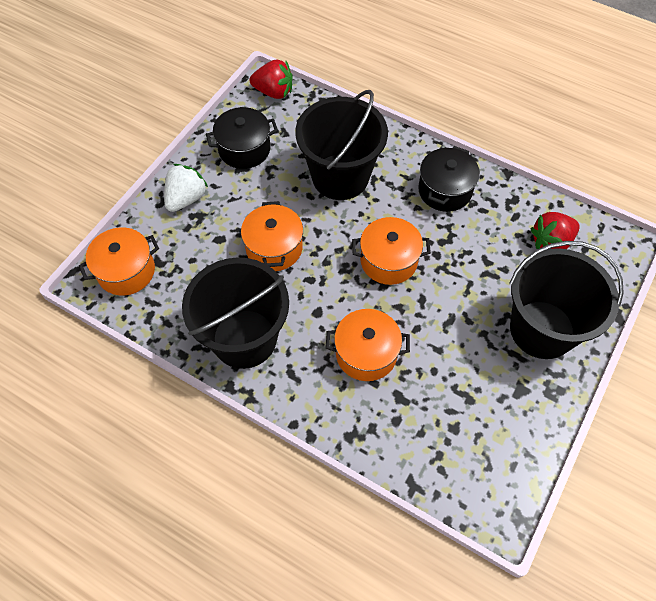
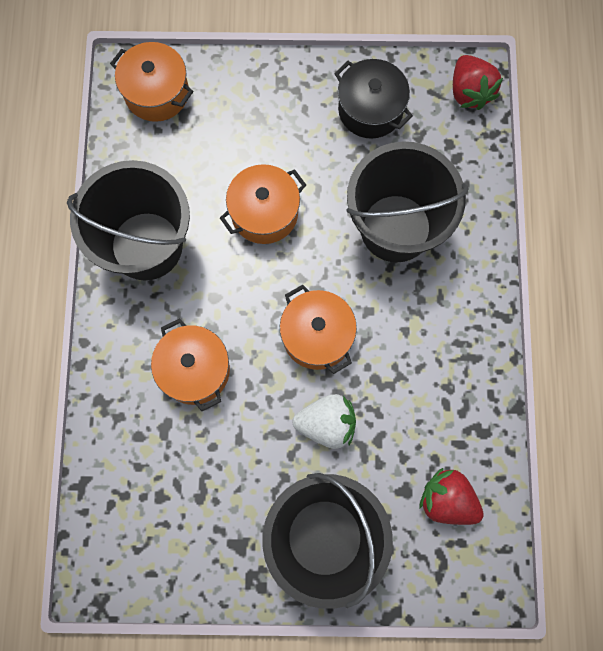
camera: 60 degrees right, 15 degrees up
(186, 198) = (272, 92): white strawberry -> white strawberry (327, 424)
(445, 190) = (447, 349): black pot -> none

